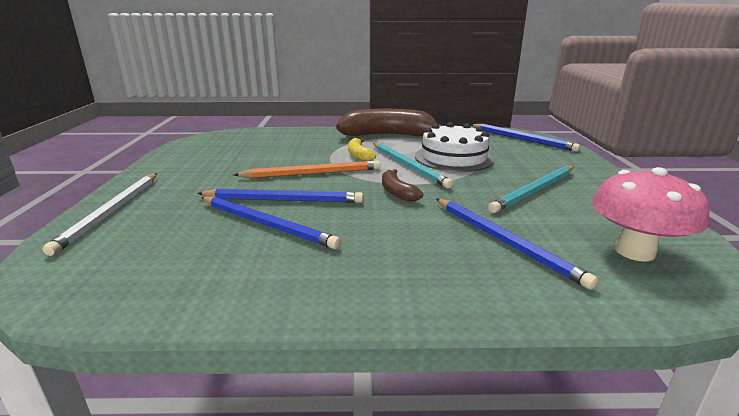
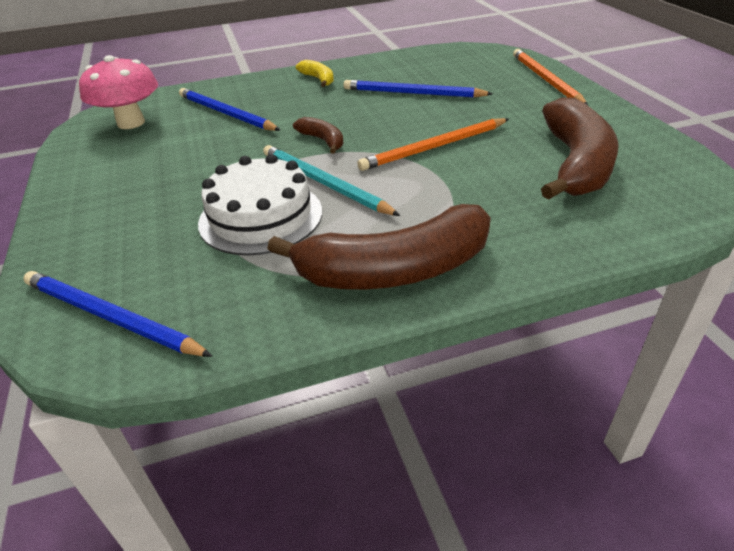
camera: 165 degrees right, 15 degrees up
(111, 212) = (545, 80): white pencil -> orange pencil
(240, 153) = (575, 163): none -> brown banana
(284, 200) = (424, 112): blue pencil -> none
(359, 155) = (406, 193): yellow banana -> yellow banana (318, 79)
(534, 191) = (172, 170): turquoise pencil -> none

